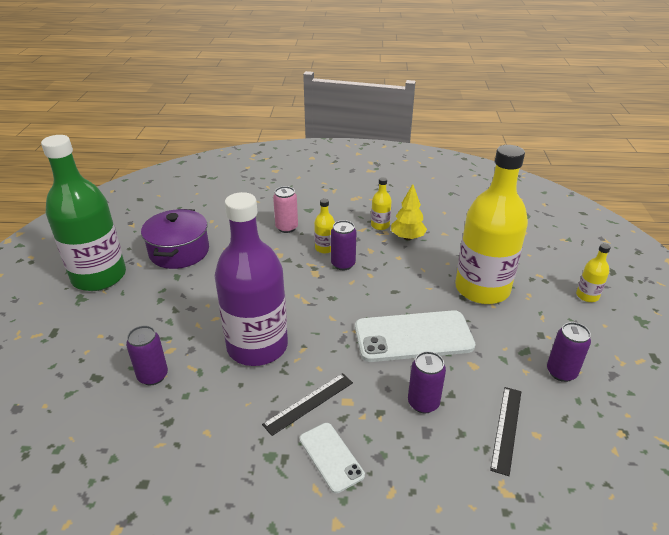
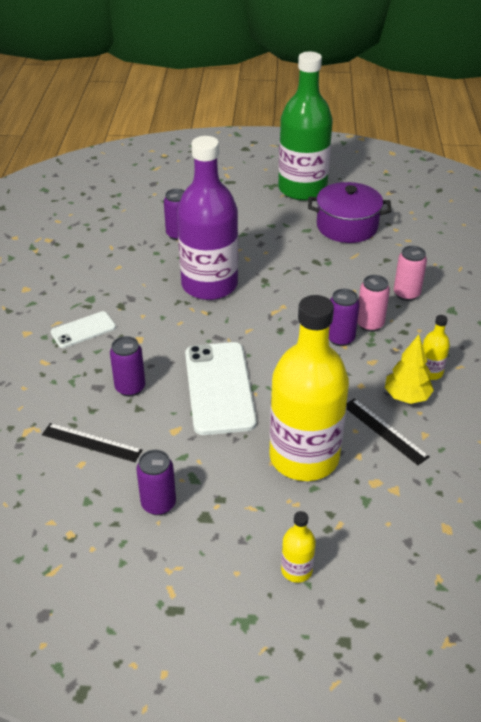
camera: 90 degrees right, 5 degrees up
(309, 403) = (139, 317): black ruler -> black ruler (385, 431)
(324, 248) = (370, 324): yellow bottle -> pink can

